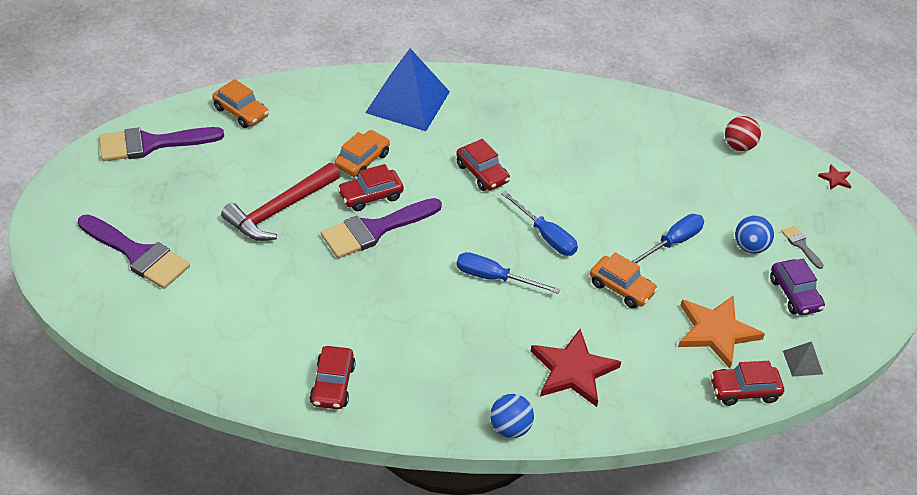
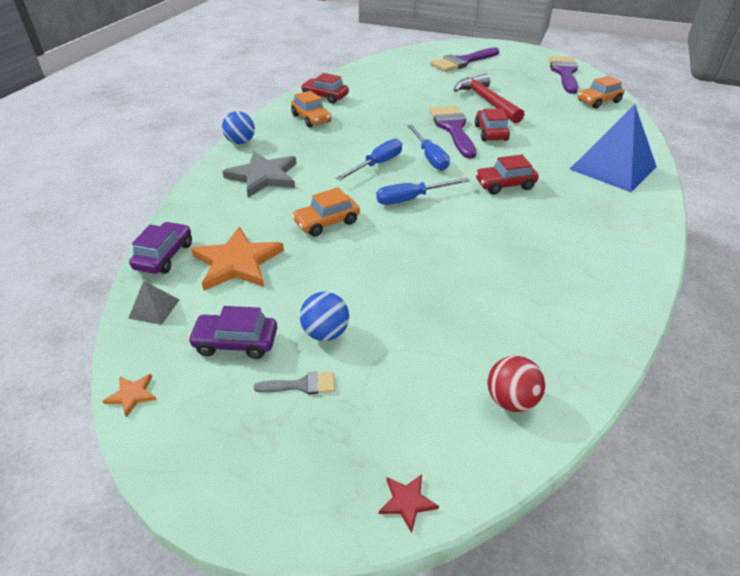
camera: 115 degrees right, 5 degrees down
(362, 160) = (534, 136): orange car -> orange car (311, 118)
(573, 370) = (263, 176): red star -> grey star
(672, 243) = (364, 272): blue screwdriver -> blue screwdriver (430, 157)
(744, 390) = (164, 256): red car -> purple car
(875, 331) = (132, 395): none -> orange star

